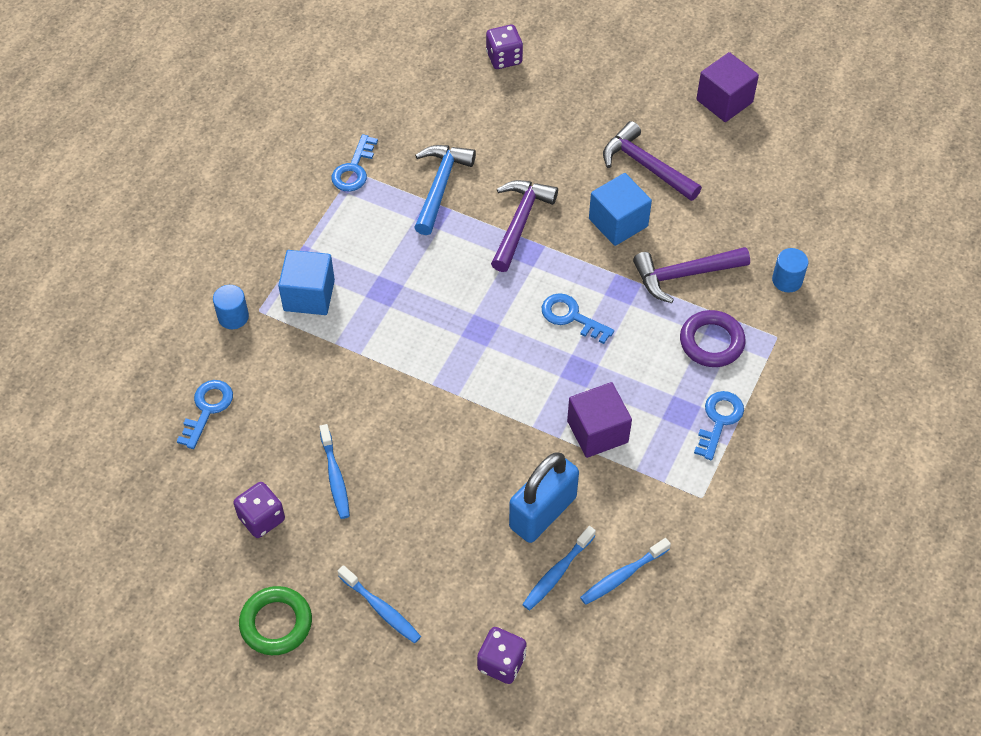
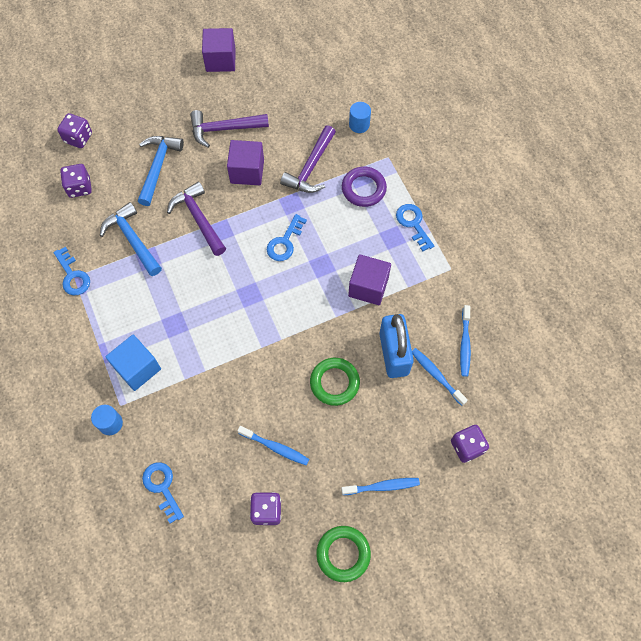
camera: 50 degrees left, 10 degrees up
(452, 101) = (79, 187): none -> purple dice
(455, 480) = (334, 383): none -> green ring
(542, 145) = (158, 167): none -> blue hammer
(557, 573) = (436, 375): blue toothbrush -> blue toothbrush turned 150 degrees clockwise
(571, 317) = (285, 242): blue key -> blue key turned 45 degrees counterclockwise
(618, 222) = (247, 171): blue cube -> purple cube

